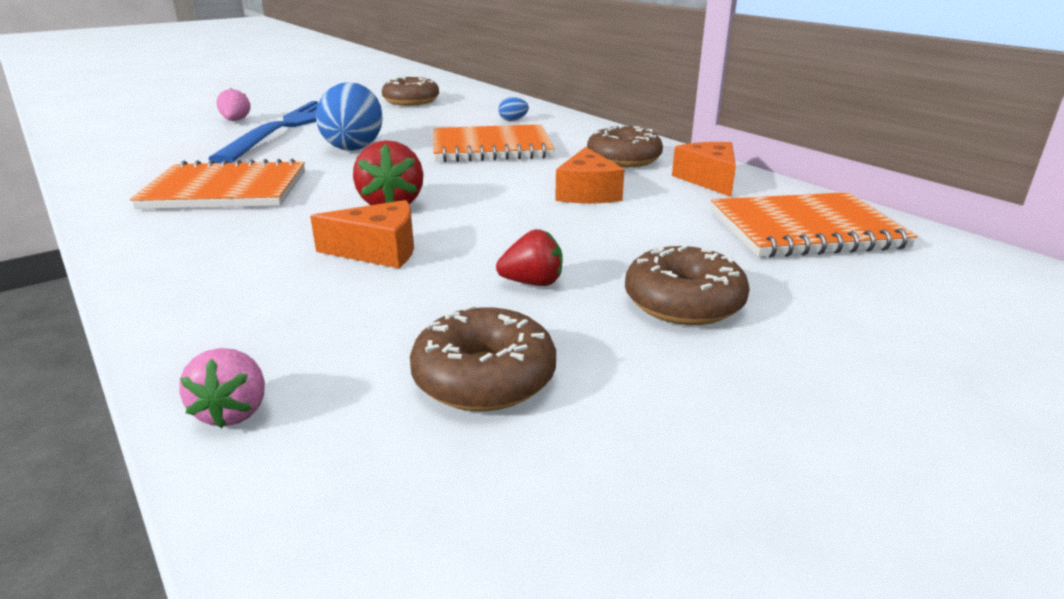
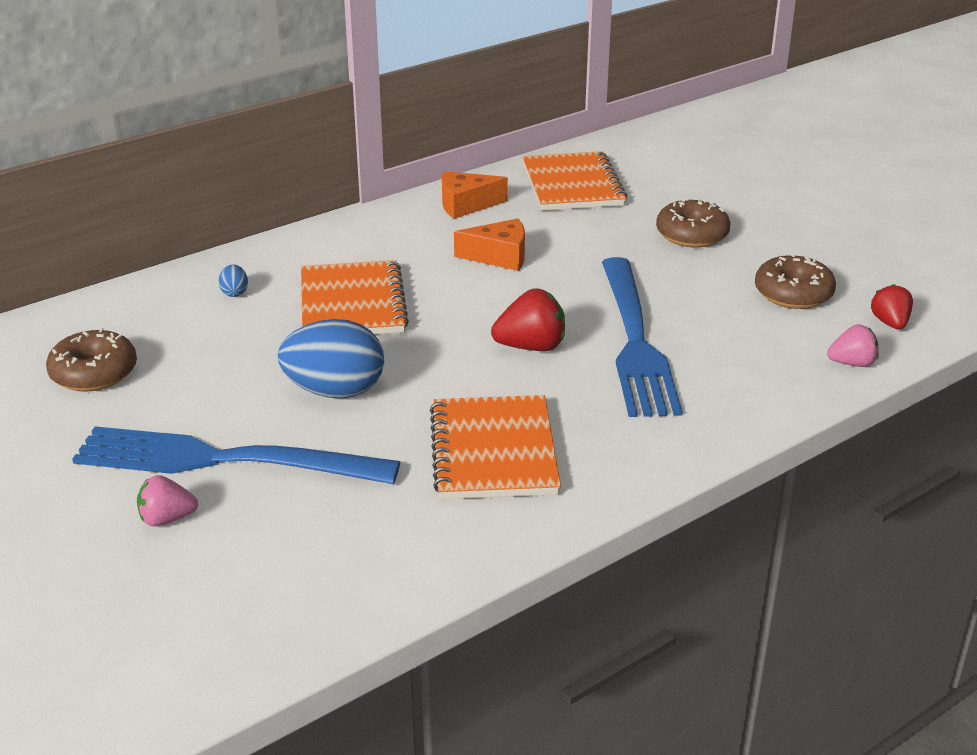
camera: 90 degrees left, 5 degrees up
(378, 251) = (636, 342): orange cheese -> blue fork
(532, 283) = (677, 280): red strawberry -> red strawberry (890, 323)
(623, 159) = (404, 236): brown donut -> none

